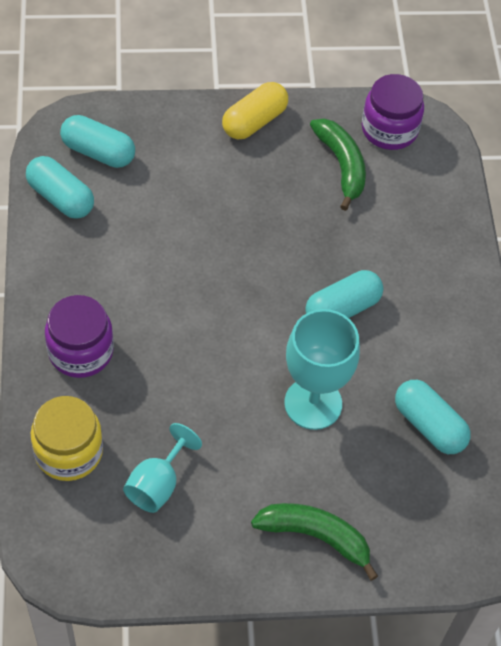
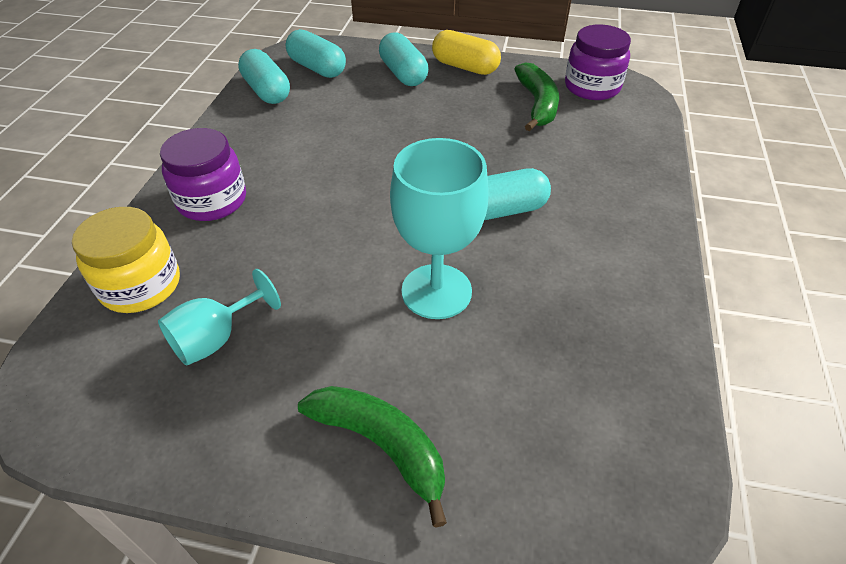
camera: 20 degrees right, 10 degrees down
(254, 121) = (465, 67): yellow capsule -> yellow capsule turned 60 degrees clockwise
(429, 425) = (574, 342): turquoise capsule -> turquoise capsule (403, 74)

